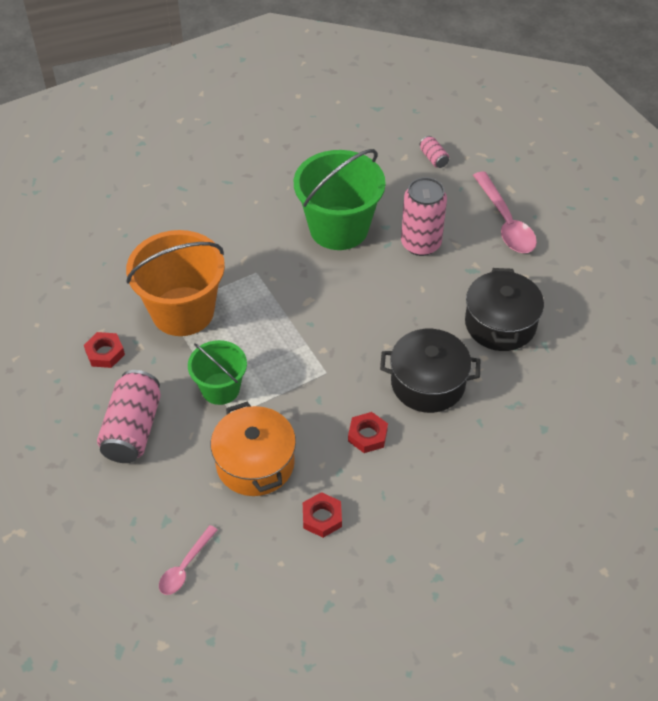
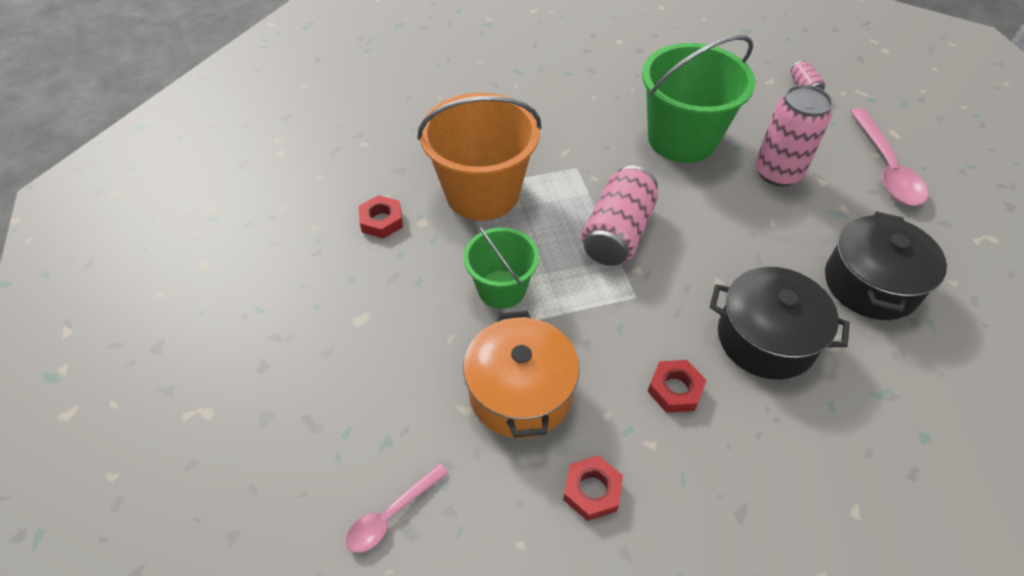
camera: 15 degrees right, 0 degrees up
(133, 429) = (384, 315): pink can -> pink can (617, 233)

